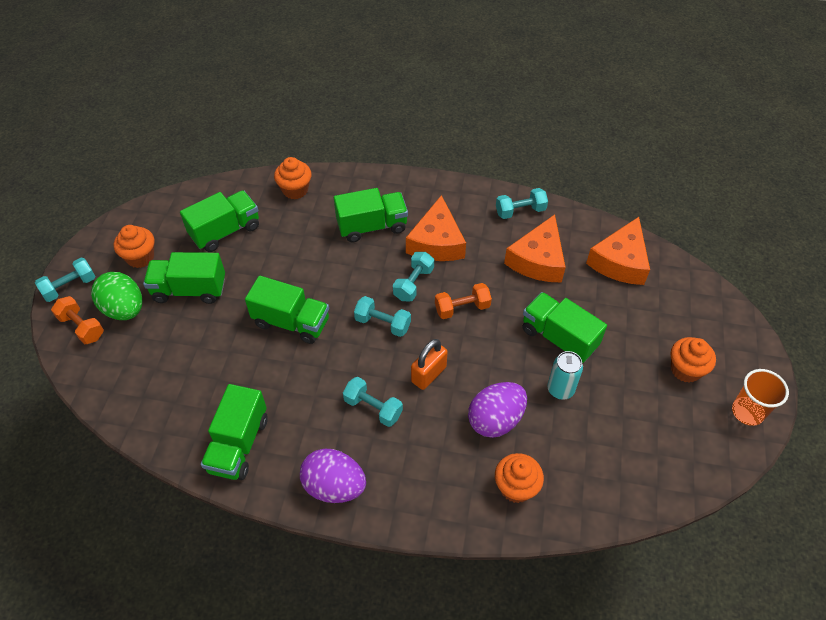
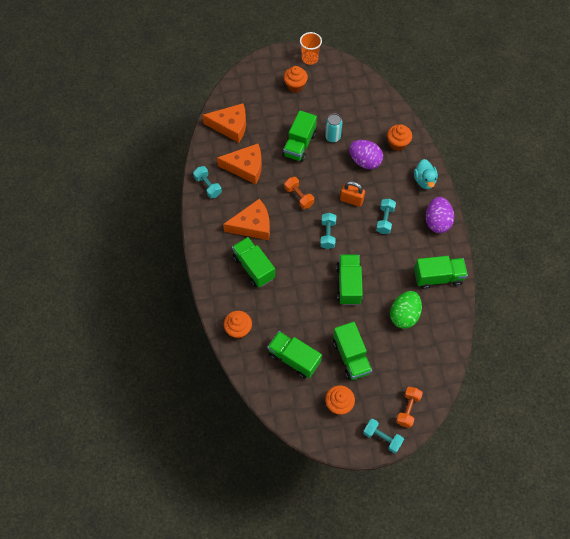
camera: 110 degrees left, 10 degrees up
(124, 309) = (383, 390): green egg -> green egg (404, 315)
(413, 284) = (291, 228): turquoise dumbbell -> none
(422, 501) = (424, 181): none -> turquoise duck

